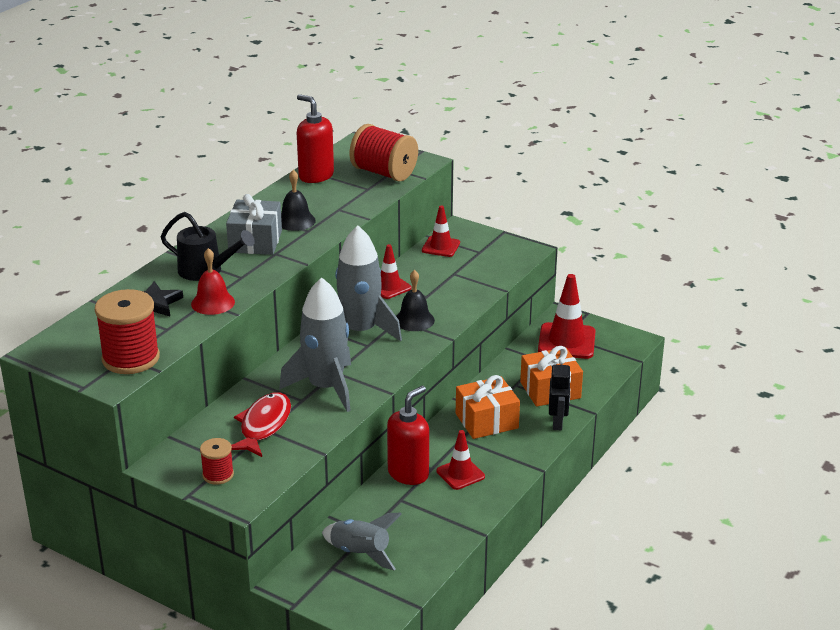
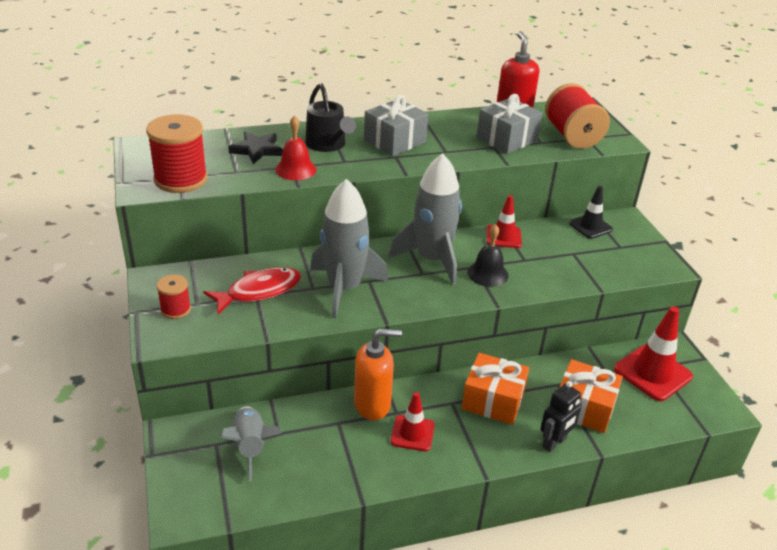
camera: 40 degrees right, 5 degrees up
(295, 221) = (447, 140): black bell -> none
(339, 198) = (506, 139): none -> grey gift
(408, 473) = (373, 405): red soap dispenser -> orange soap dispenser
(441, 247) = (590, 226): red traffic cone -> black traffic cone

